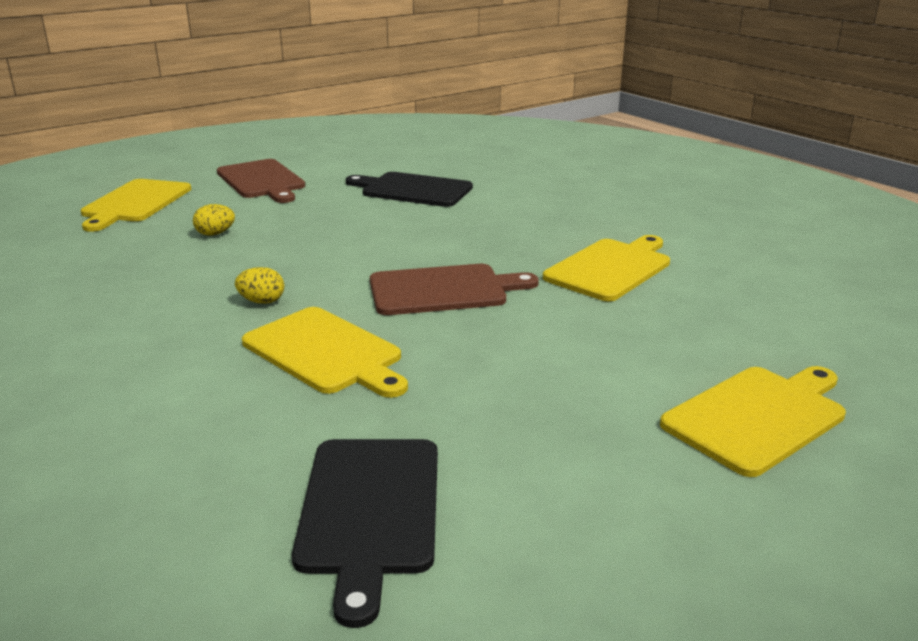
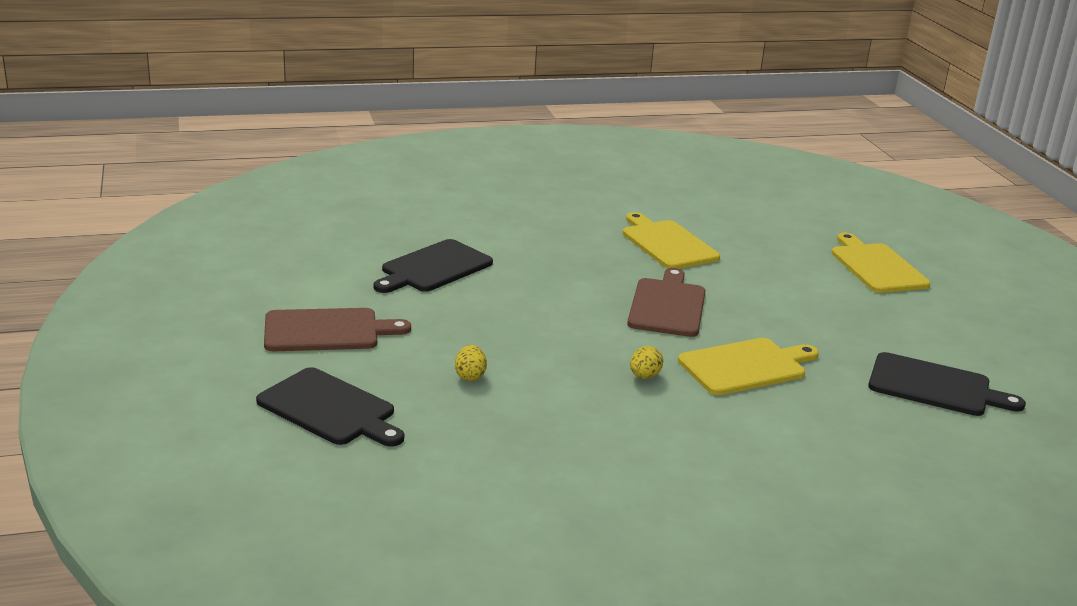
camera: 70 degrees left, 0 degrees up
(135, 203) = (330, 409): yellow cutting board -> black cutting board

